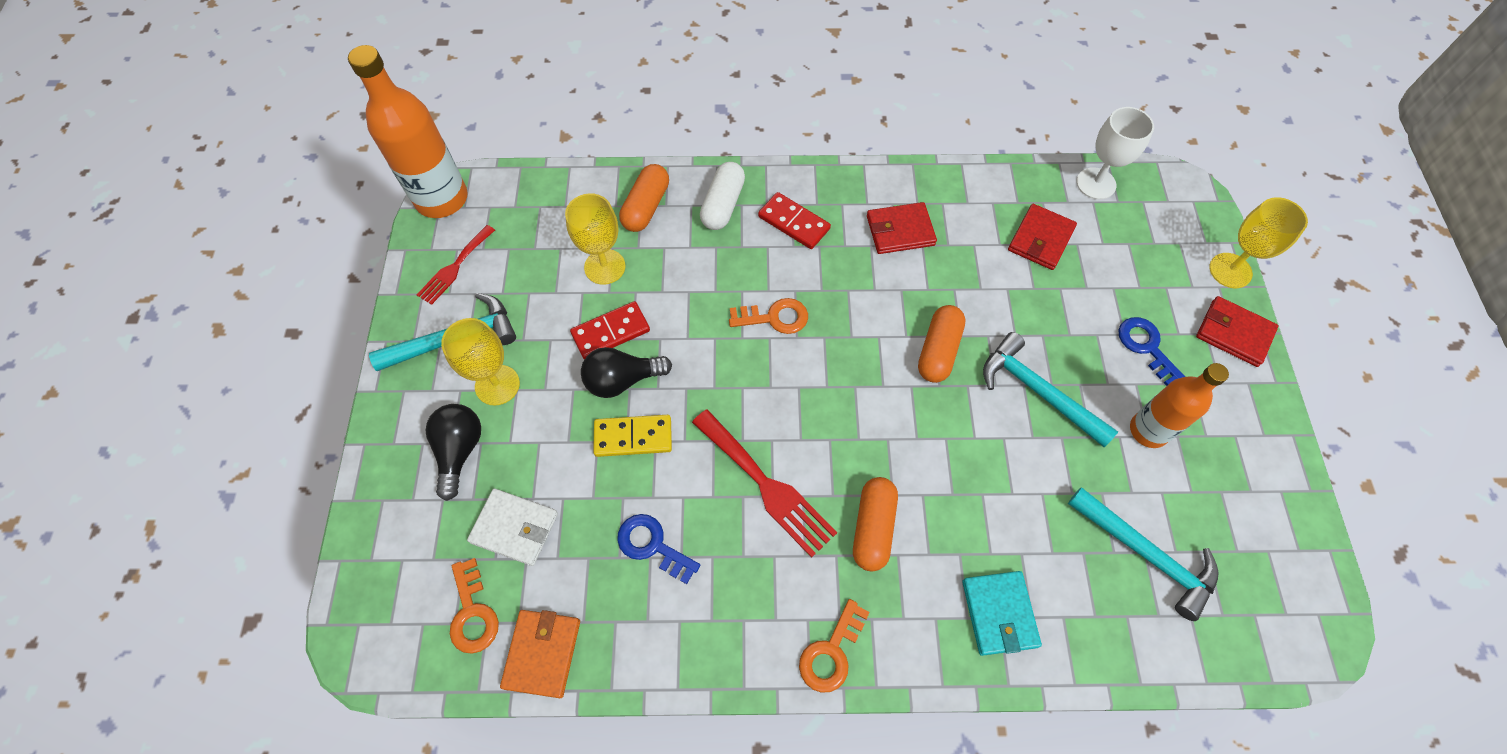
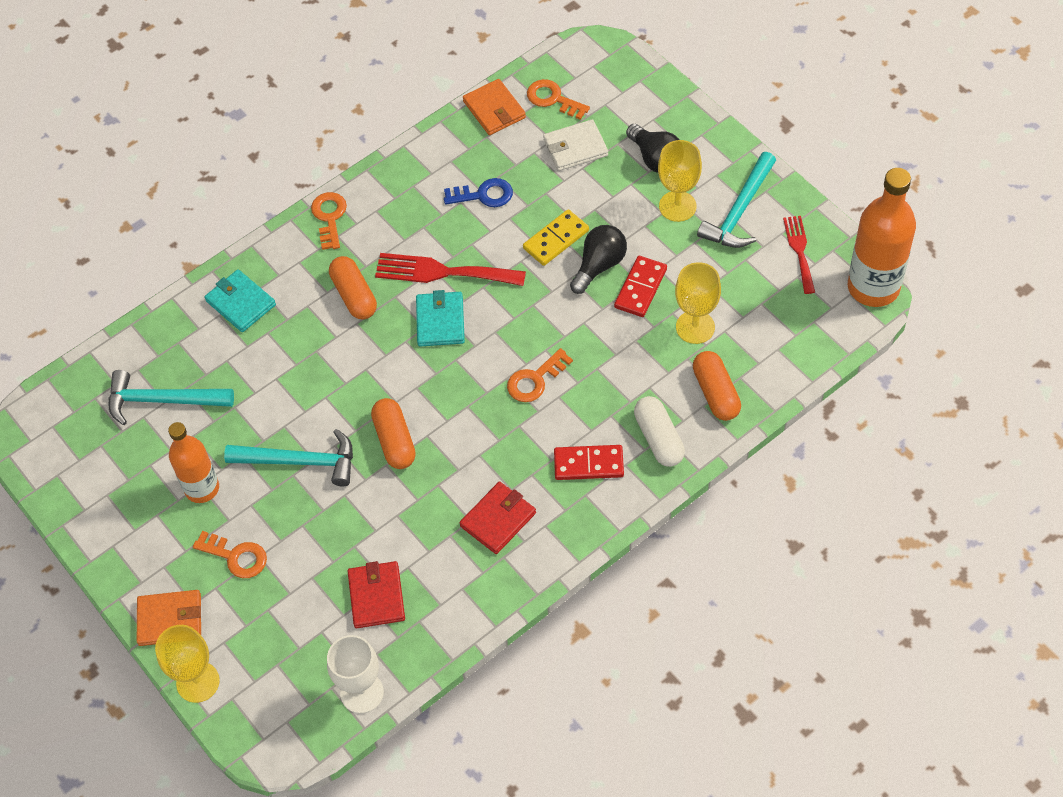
camera: 145 degrees right, 5 degrees down
(810, 434) = (440, 321): none -> turquoise wallet
(1146, 347) = (236, 556): blue key -> orange key
(1234, 333) = (170, 619): red wallet -> orange wallet

